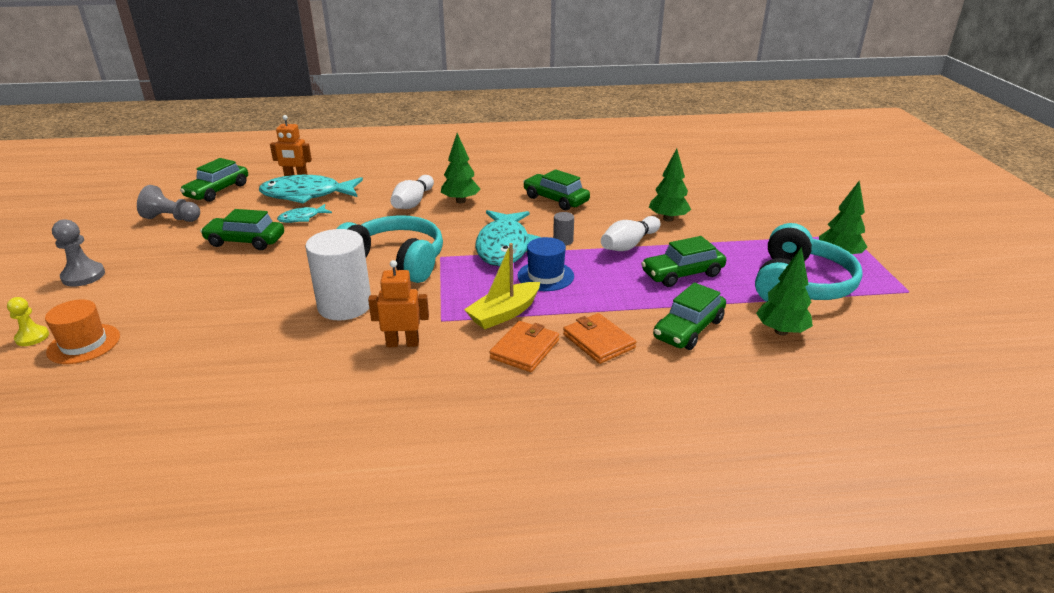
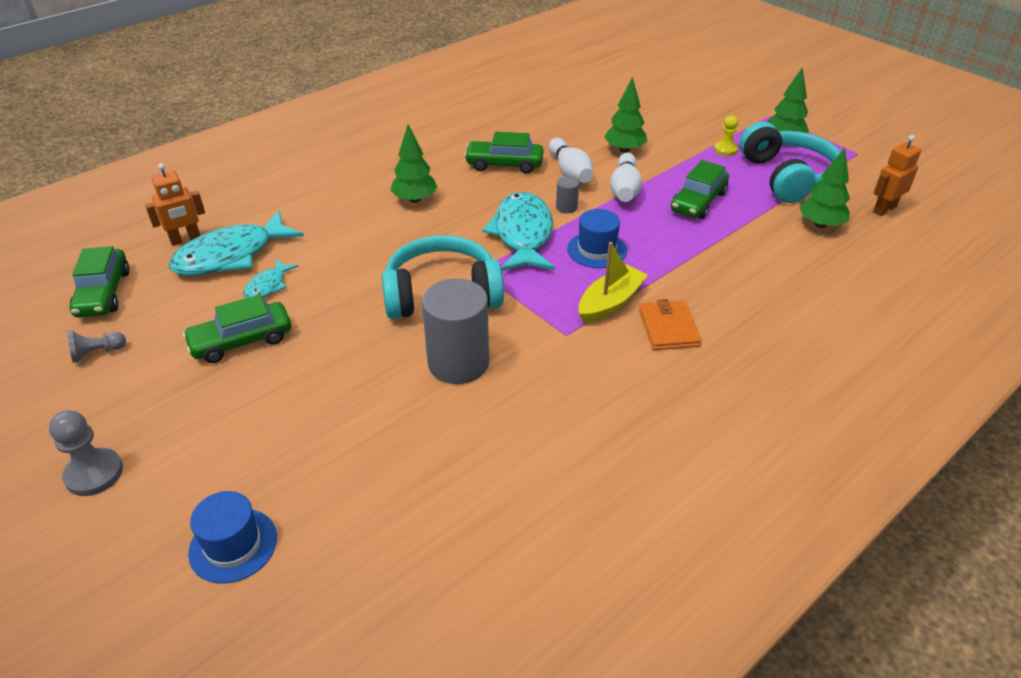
camera: 35 degrees left, 10 degrees up
(32, 337) = (152, 573): yellow pawn -> yellow pawn (725, 149)
(84, 344) = (233, 545): orange hat -> blue hat
(171, 218) = (97, 353): grey pawn -> grey pawn, size x0.66
(344, 306) = (458, 363): white cylinder -> grey cylinder
(402, 343) = (564, 373): orange robot -> orange robot (884, 209)
(413, 202) = (367, 220): white bowling pin -> white bowling pin (570, 172)
(504, 246) = (522, 234): turquoise fish -> turquoise fish turned 150 degrees counterclockwise
(504, 313) = (610, 302): yellow boat -> yellow boat turned 150 degrees counterclockwise
(598, 341) = (712, 293): orange wallet -> none
(688, 329) = (760, 251): green car -> none

